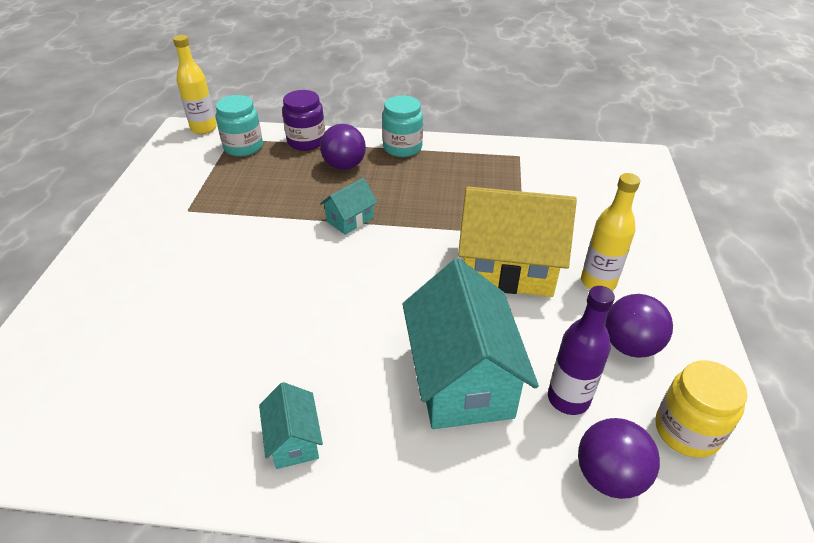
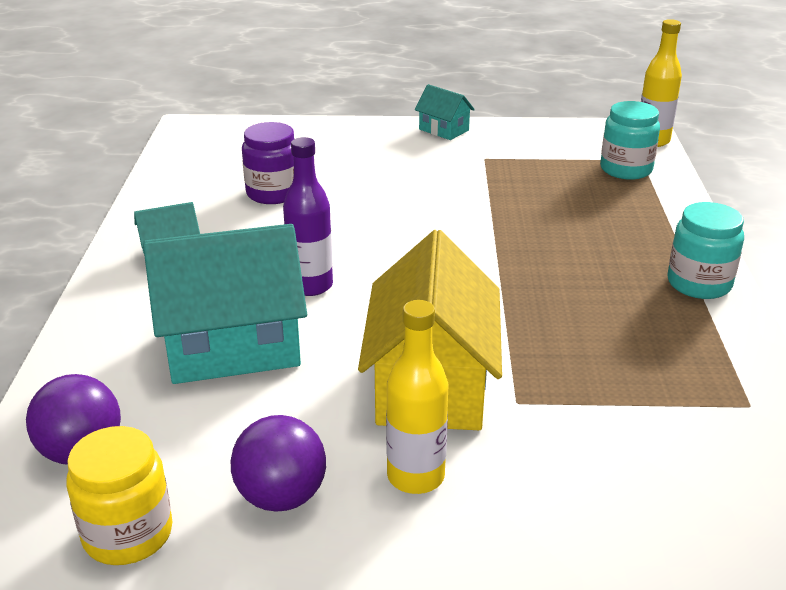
camera: 85 degrees right, 10 degrees down
(306, 141) = (666, 208): purple jar -> purple jar (273, 193)
(344, 166) = (621, 240): purple ball -> none
(350, 219) = (501, 255): turquoise house -> turquoise house (443, 130)
(568, 399) = (194, 428): purple bottle -> purple bottle (310, 286)

